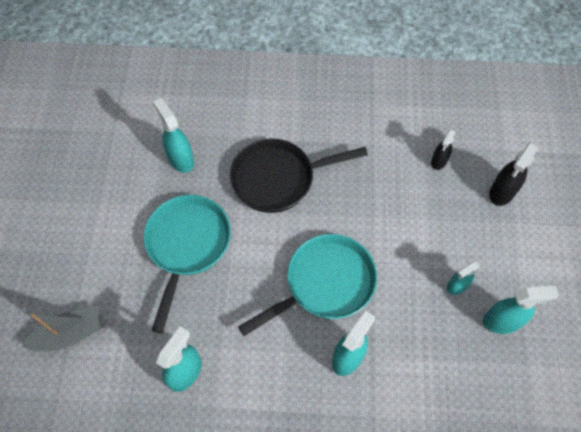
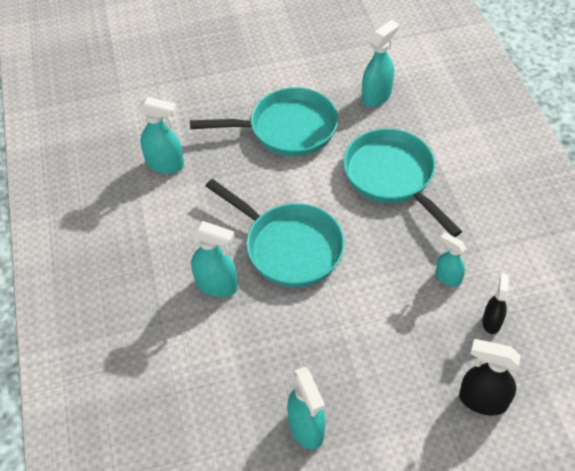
camera: 75 degrees right, 10 degrees down
(70, 334) = (176, 80): grey boat -> none
(278, 178) = (392, 177): black pan -> turquoise pan
(438, 161) = (491, 321): black spray bottle -> black spray bottle turned 90 degrees clockwise
(457, 286) = (333, 372): turquoise spray bottle -> turquoise spray bottle (447, 277)

